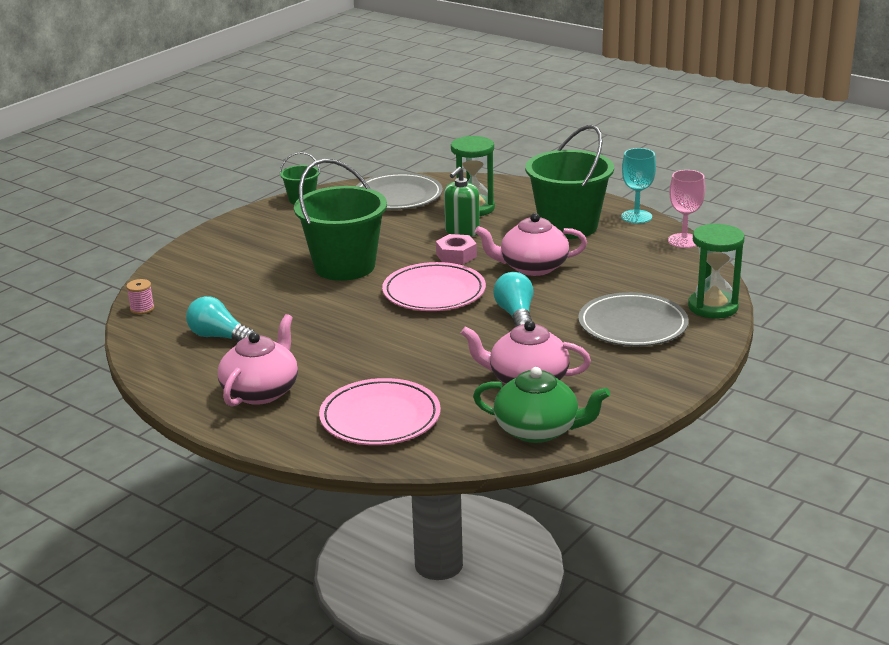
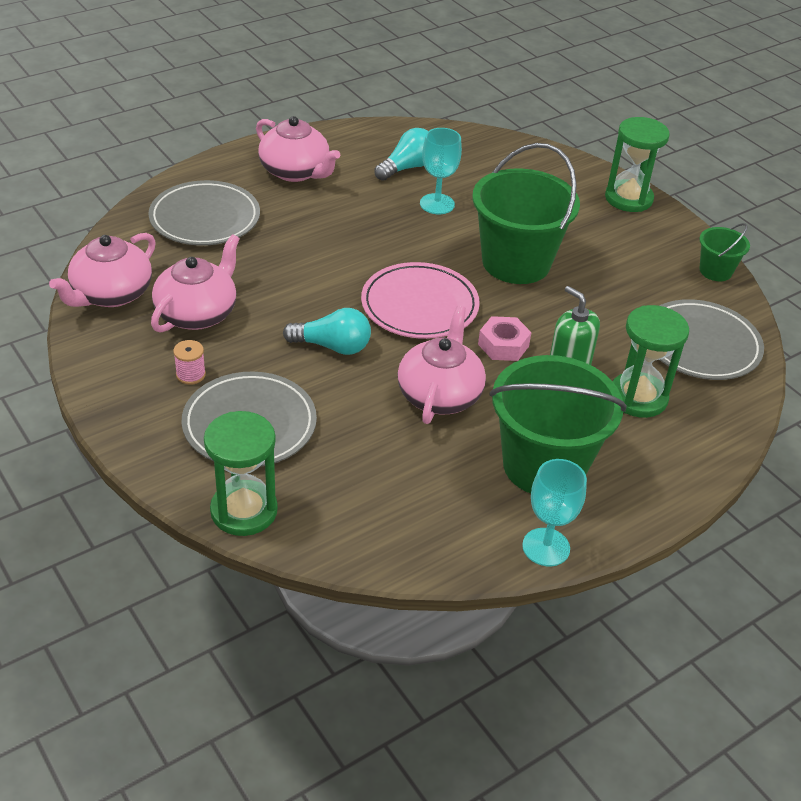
camera: 105 degrees right, 15 degrees up
(142, 309) = (487, 139): pink spool -> pink spool (190, 374)
(215, 238) = (628, 198): none -> green hourglass
(276, 312) = (437, 204): none -> turquoise goblet
(380, 418) = (205, 218): pink plate -> grey plate
(538, 430) = (111, 294): green teapot -> pink teapot
(684, 241) = (442, 565): pink goblet -> none

